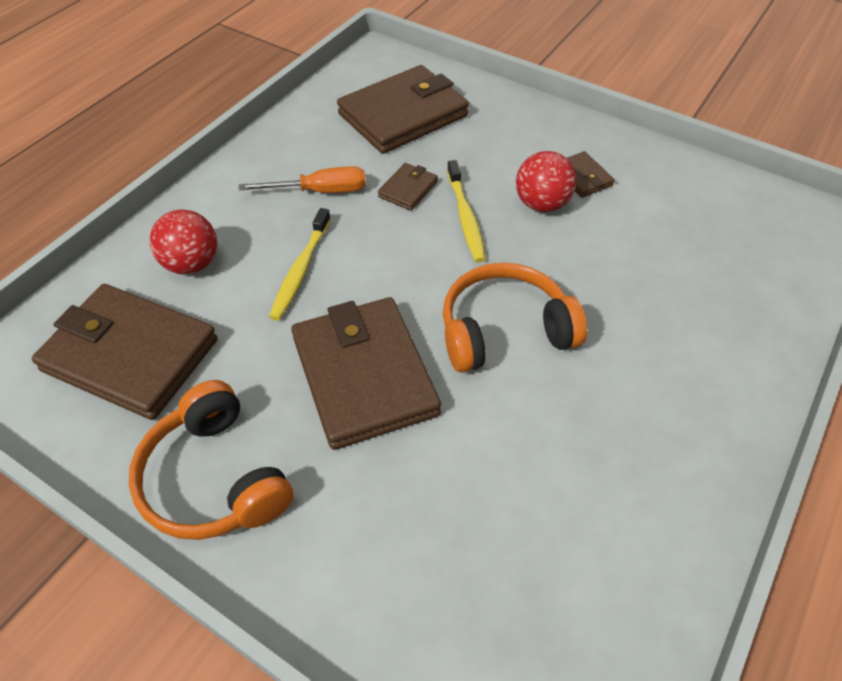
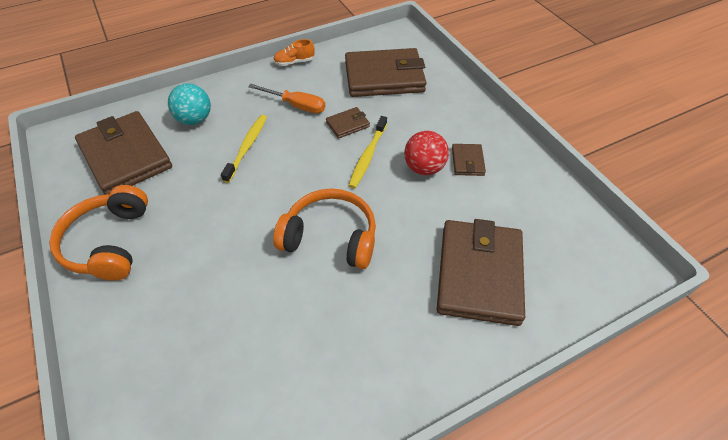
camera: 30 degrees right, 0 degrees up
(192, 264) = (195, 120): red ball -> turquoise ball
(268, 137) = (294, 62): none -> orange shoe
(301, 270) = (247, 147): yellow toothbrush -> yellow toothbrush turned 150 degrees clockwise
(364, 375) = (228, 225): brown wallet -> brown wallet (479, 274)

